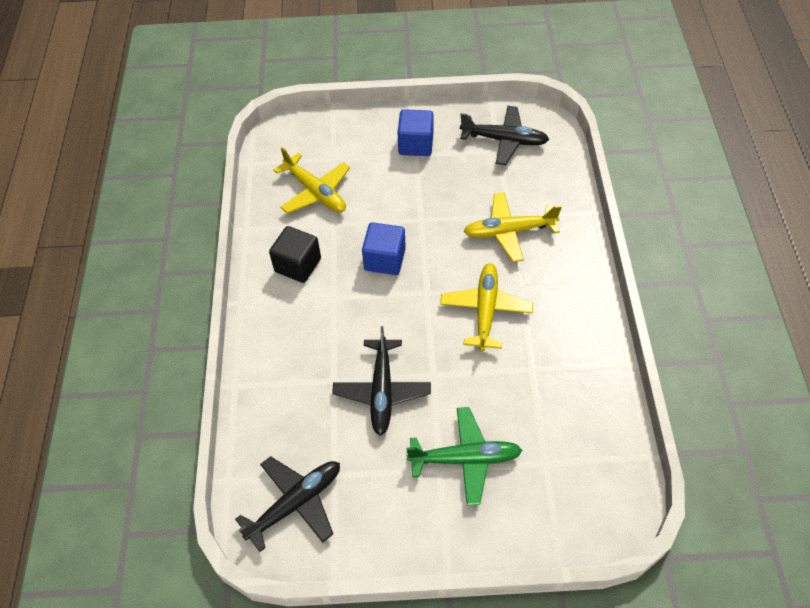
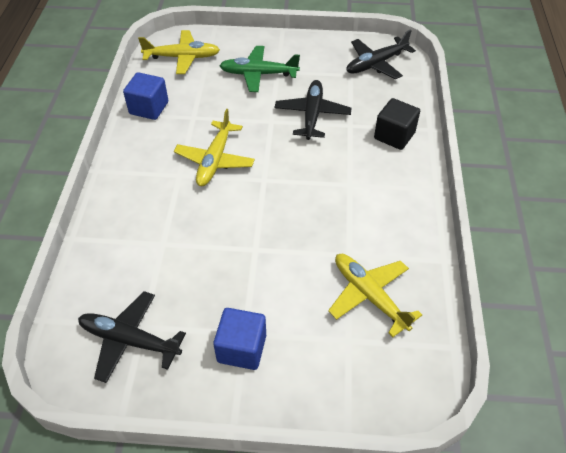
camera: 175 degrees left, 5 degrees down
(298, 265) = (384, 216): black cube -> black cube (394, 136)
(384, 259) = (298, 212): blue cube -> blue cube (149, 108)
(509, 231) = (168, 226): yellow plane -> yellow plane (182, 57)

